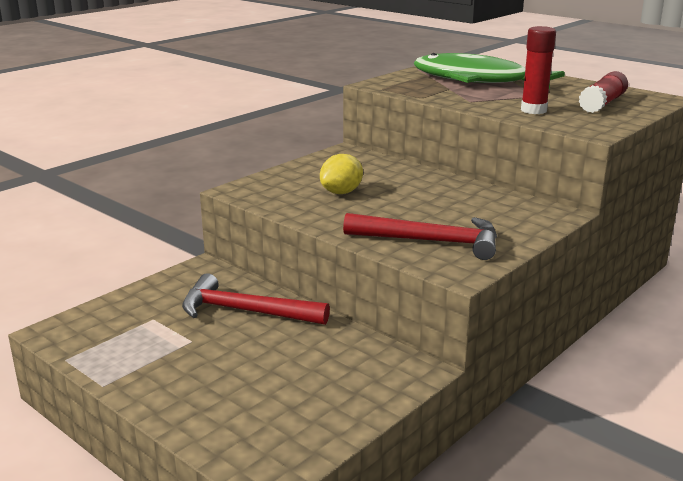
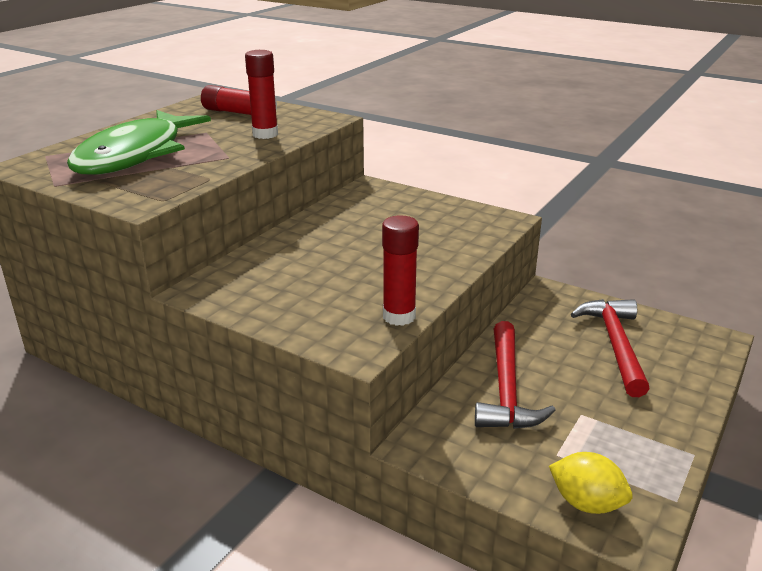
camera: 100 degrees left, 5 degrees up
(274, 204) = (399, 316): none -> red glue stick
(341, 192) = (348, 280): yellow lemon -> yellow lemon (586, 503)
(431, 241) = (455, 231): red hammer -> red hammer (615, 344)

